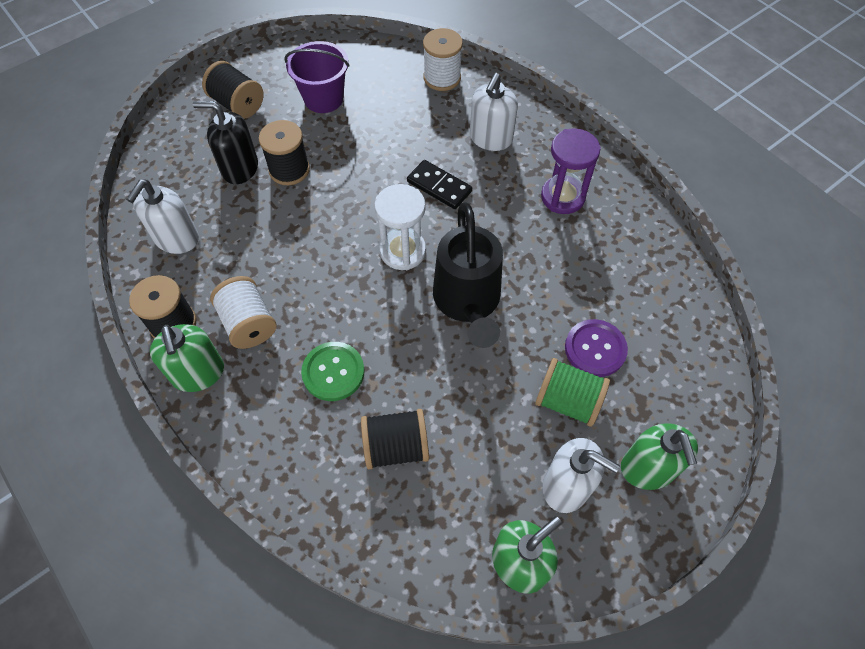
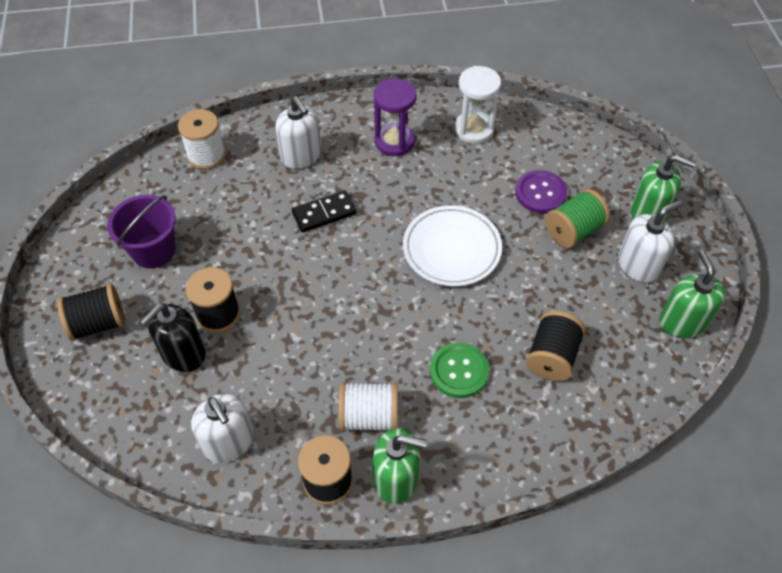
camera: 60 degrees left, 5 degrees down
(403, 251) = (372, 269): white hourglass -> white hourglass (474, 129)
(468, 302) = (451, 249): black watering can -> white plate

